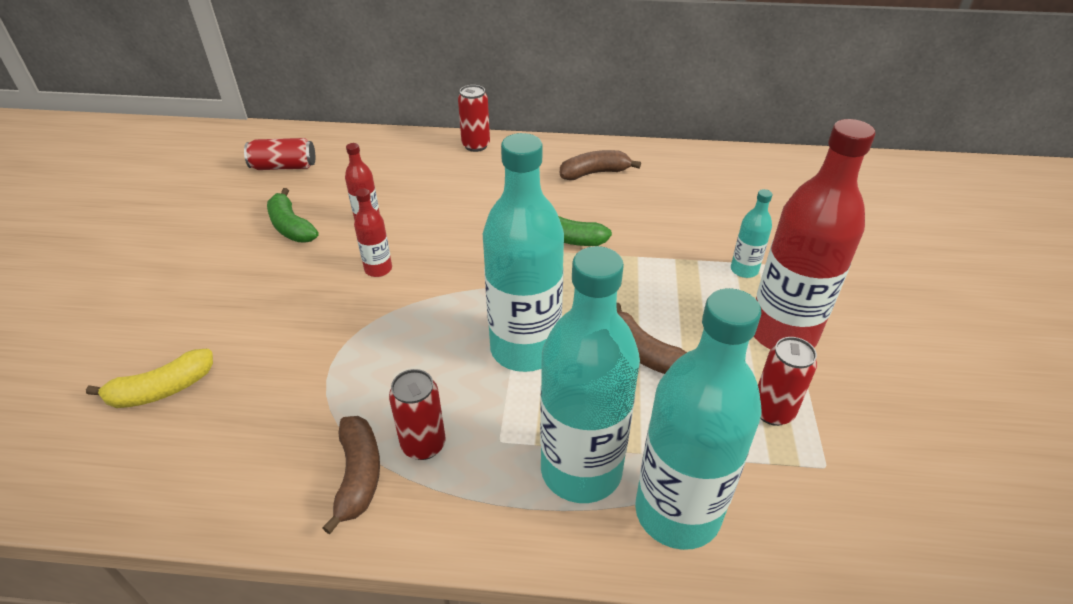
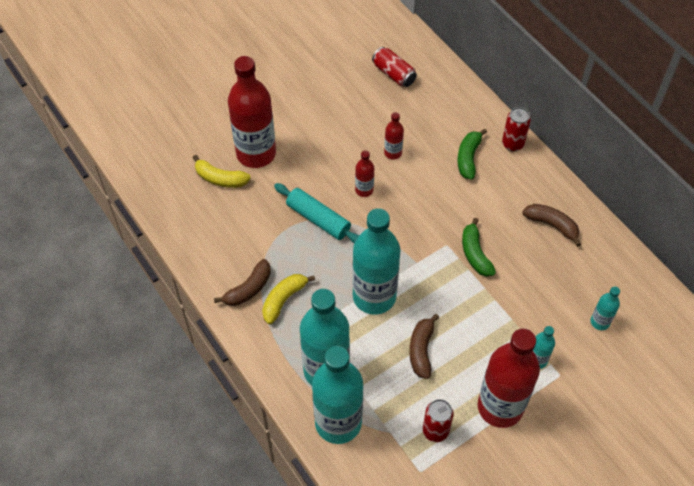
camera: 50 degrees right, 15 degrees up
(188, 329) = (256, 153): none -> red bottle
(291, 226) = (354, 124): green banana -> green banana (468, 158)
(358, 331) = (318, 219): none -> turquoise rolling pin
(423, 445) = (284, 300): red can -> yellow banana
(737, 205) = (600, 322): none -> turquoise bottle

